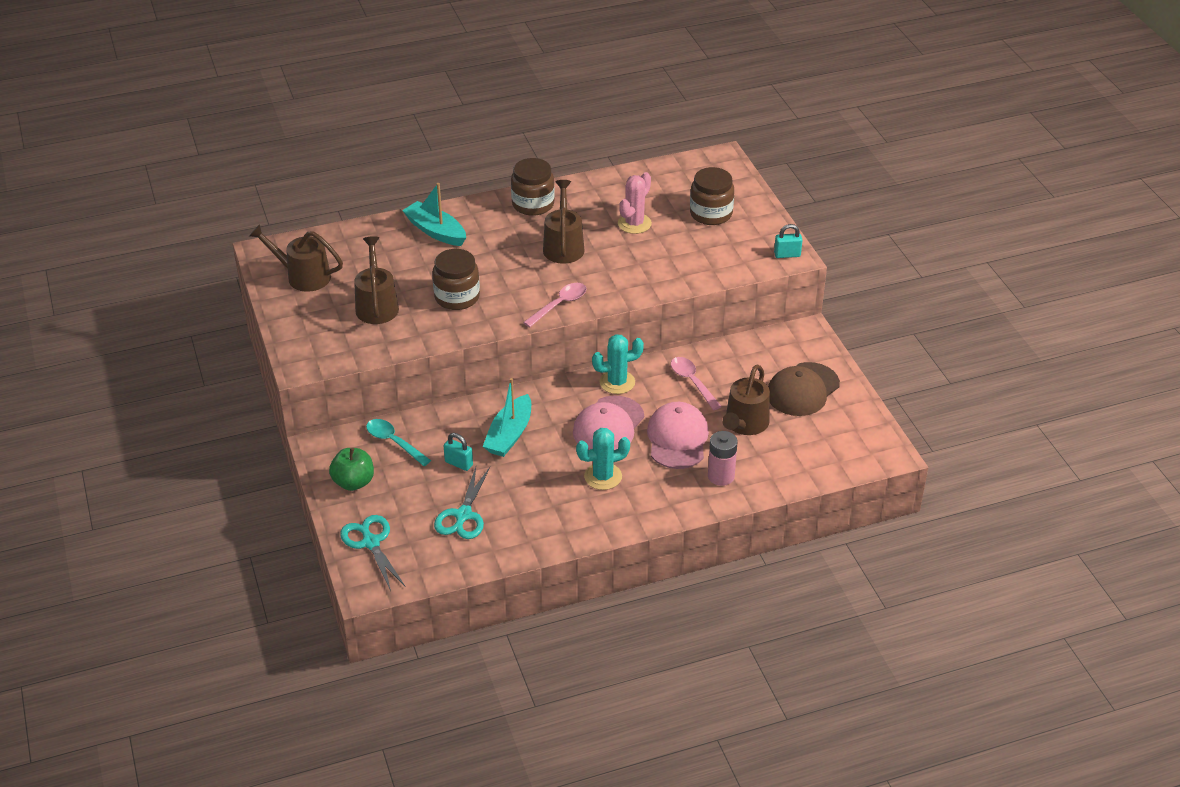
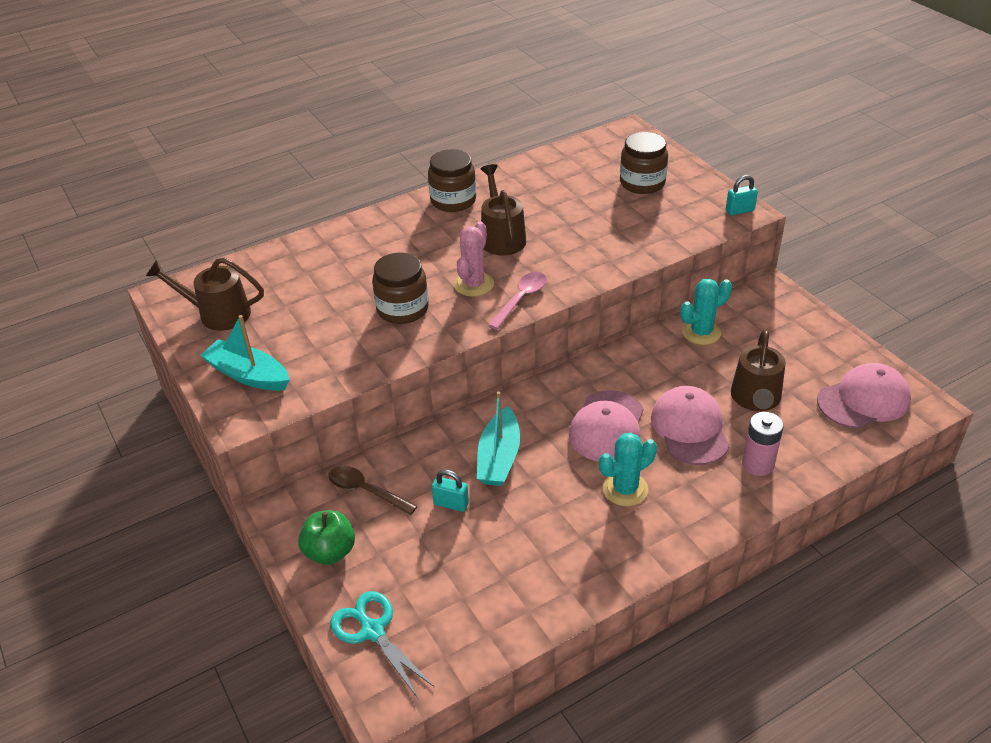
camera: 10 degrees left, 0 degrees up
(376, 305) = (312, 332): brown watering can -> none
(394, 442) = (366, 491): turquoise spoon -> brown spoon
(435, 231) = (357, 243): turquoise boat -> turquoise boat (248, 375)
(463, 515) = (477, 570): turquoise scissors -> none
(617, 382) = (597, 376): turquoise cactus -> turquoise cactus (701, 332)
(634, 223) = (567, 204): pink cactus -> pink cactus (474, 284)
(692, 382) = (678, 362): pink spoon -> none
(802, 390) = (798, 350): brown cap -> none
(838, 441) = (863, 400): none -> pink cap

